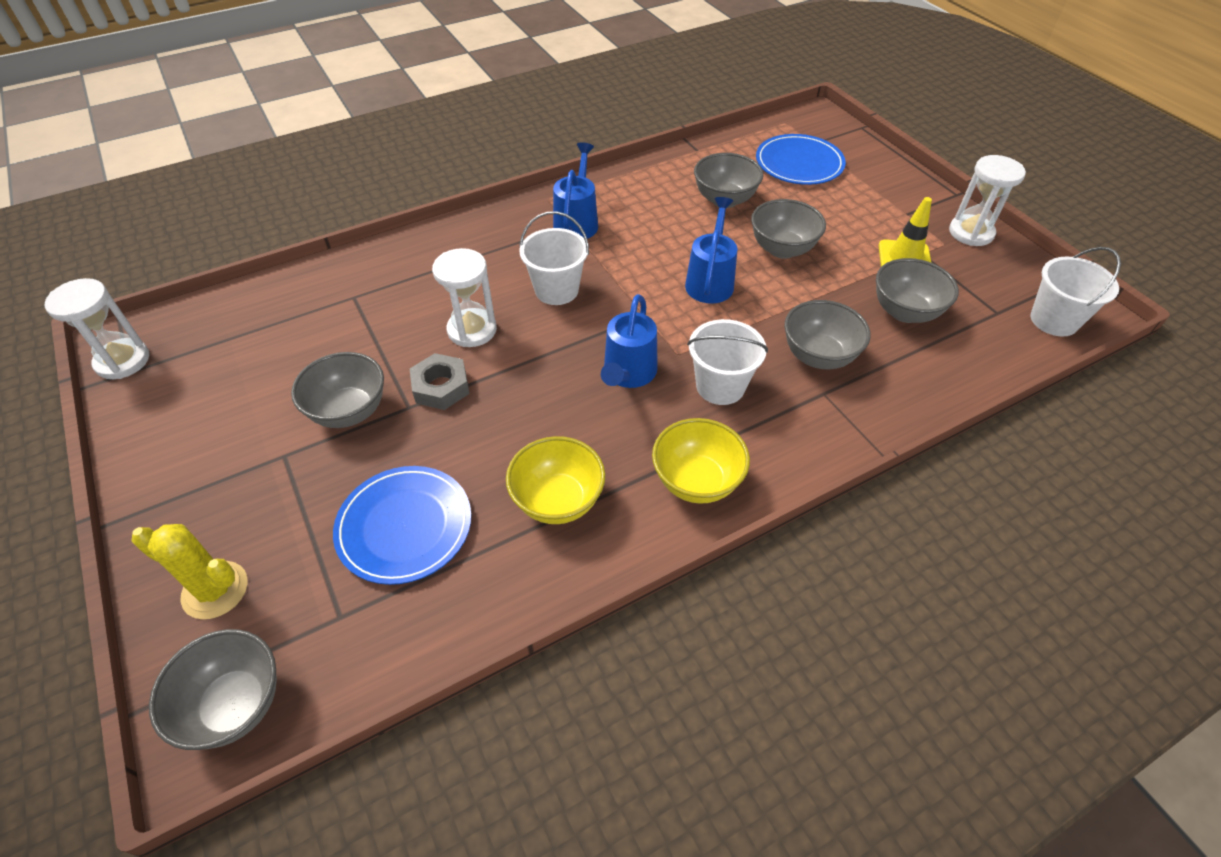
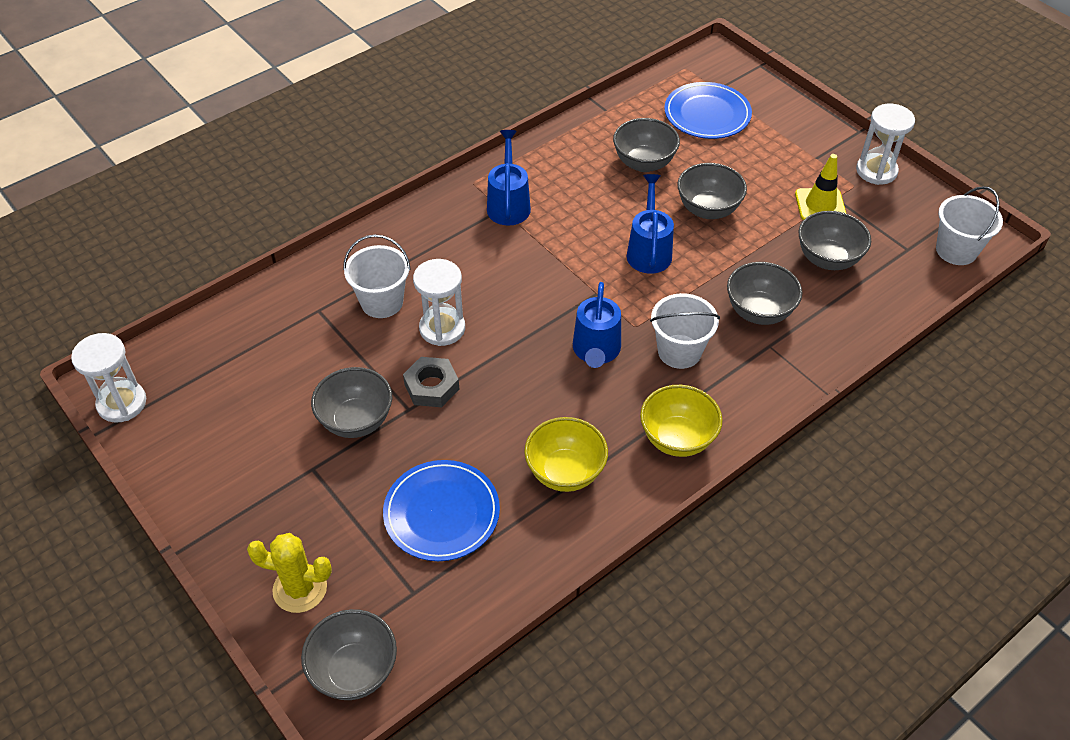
camera: 10 degrees left, 0 degrees up
(556, 290) = (509, 278): white bucket -> white bucket (382, 302)

